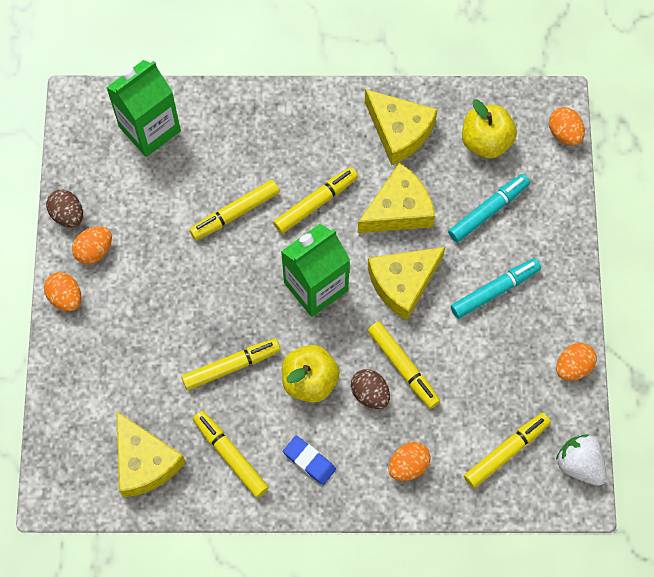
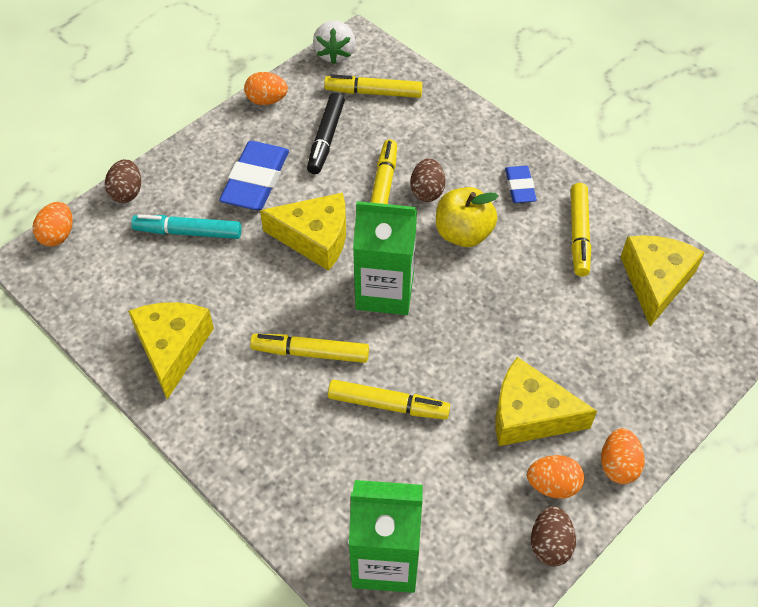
camera: 135 degrees left, 15 degrees down
(231, 366) = (517, 291): yellow marker -> none
(399, 209) = (251, 290): yellow cheese -> yellow cheese (529, 415)
(408, 465) = (450, 133): orange egg -> none
(486, 141) = (119, 280): yellow apple -> none
(490, 372) = (326, 139): none -> black marker
(495, 291) = (256, 180): turquoise marker -> blue eraser
(565, 201) = (127, 192): none -> brown egg

